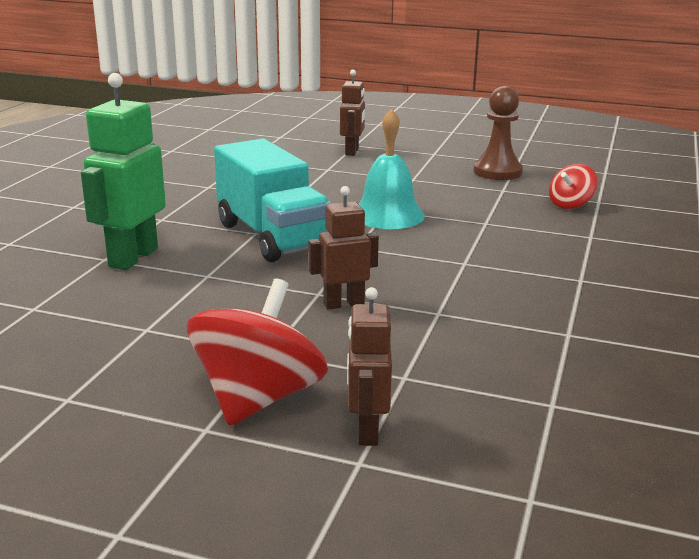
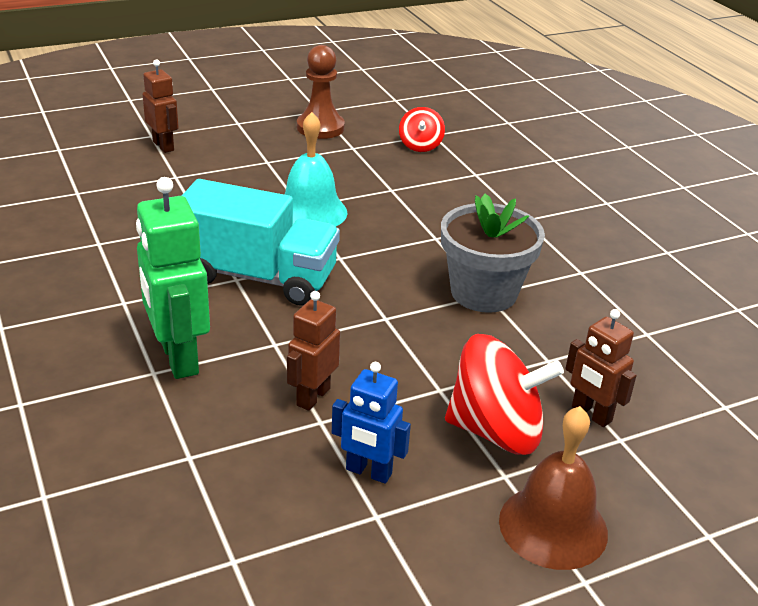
camera: 45 degrees left, 10 degrees up
(115, 372) = (368, 472): none -> blue robot
(172, 483) = (553, 526): none -> brown bell
(258, 398) = (496, 431): red spinning top -> red spinning top turned 120 degrees clockwise
(343, 304) = (418, 318): brown robot -> brown robot (313, 397)
(436, 310) = (483, 293): none -> grey flower pot

